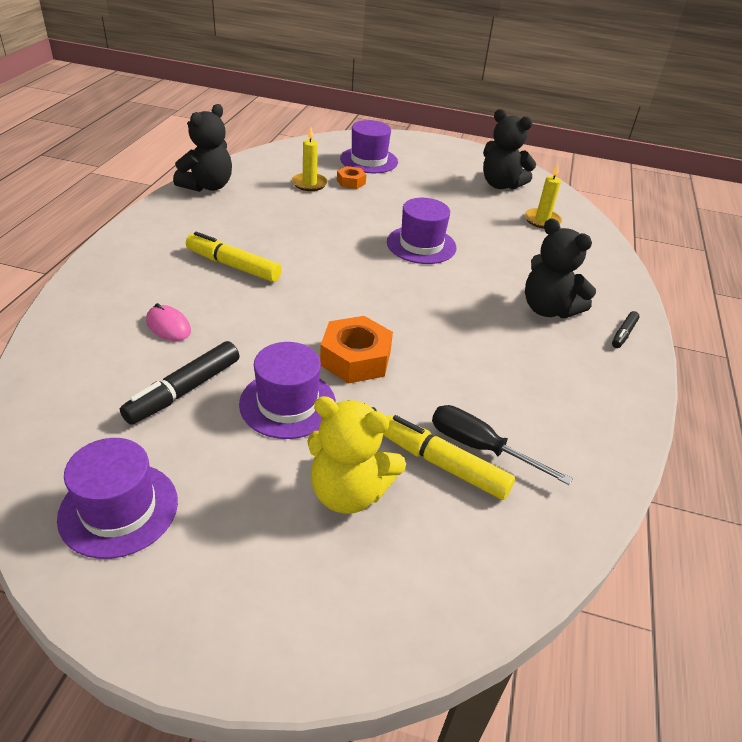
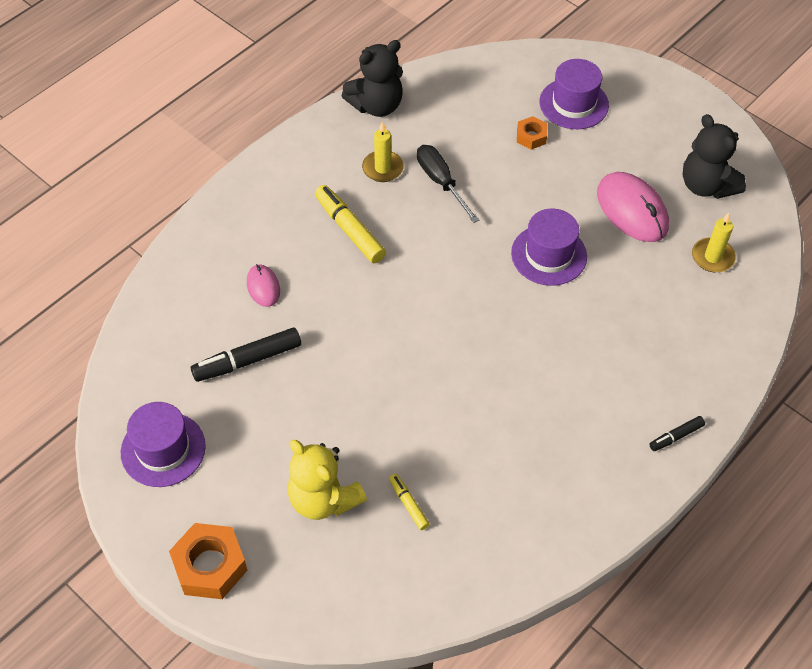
camera: 30 degrees right, 15 degrees up
(288, 403) = (320, 402): purple hat -> none
(309, 184) = (484, 128): yellow candle -> yellow candle (382, 168)
(355, 358) = (400, 376): orange nut -> orange nut (210, 566)
(443, 464) = (408, 504): yellow marker -> yellow marker, size x0.54
(461, 207) = (632, 210): none -> pink mouse
(480, 447) = (448, 501): black screwdriver -> black screwdriver (441, 182)
(548, 309) = (621, 381): black teddy bear -> none

